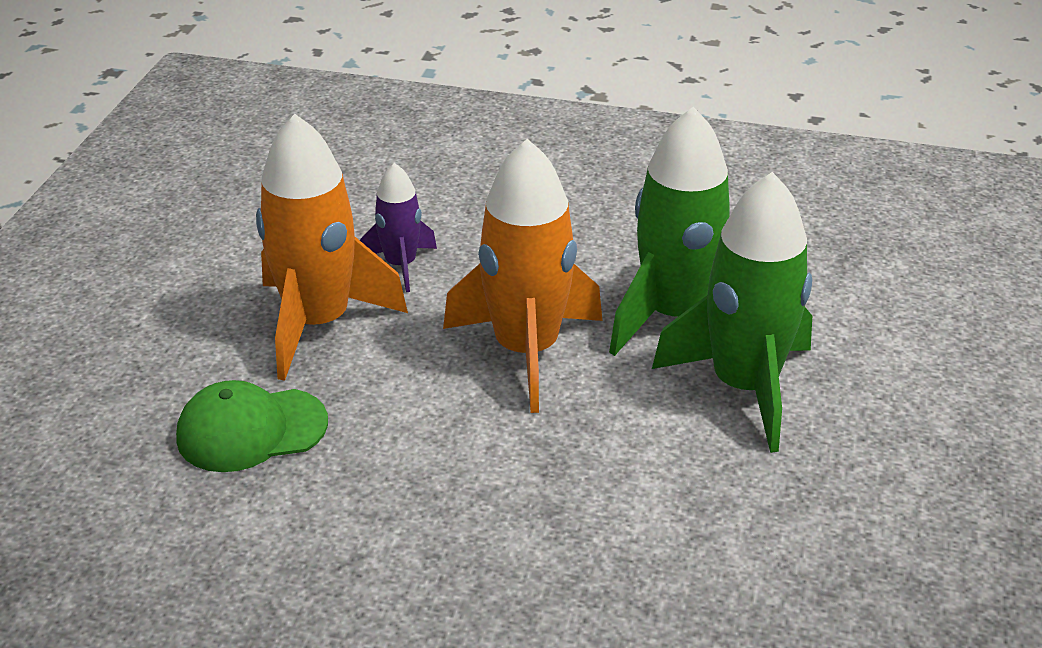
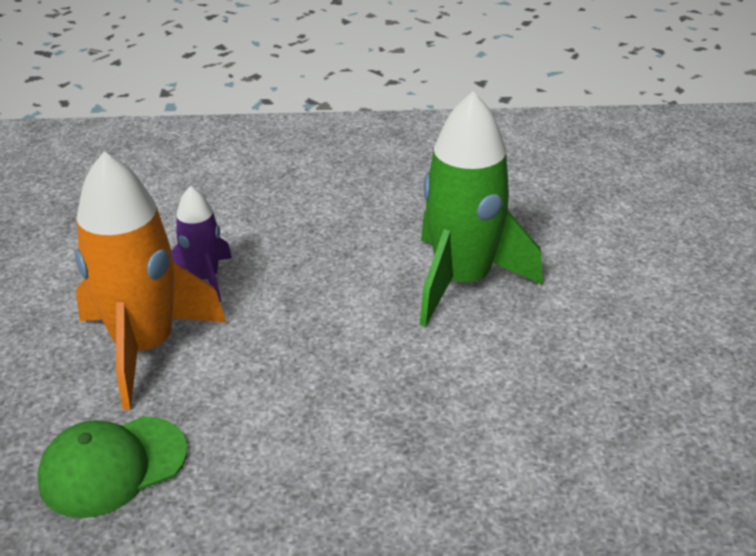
camera: 15 degrees left, 0 degrees up
(526, 351) = (346, 337): orange rocket -> none
(744, 387) = (547, 333): green rocket -> none

